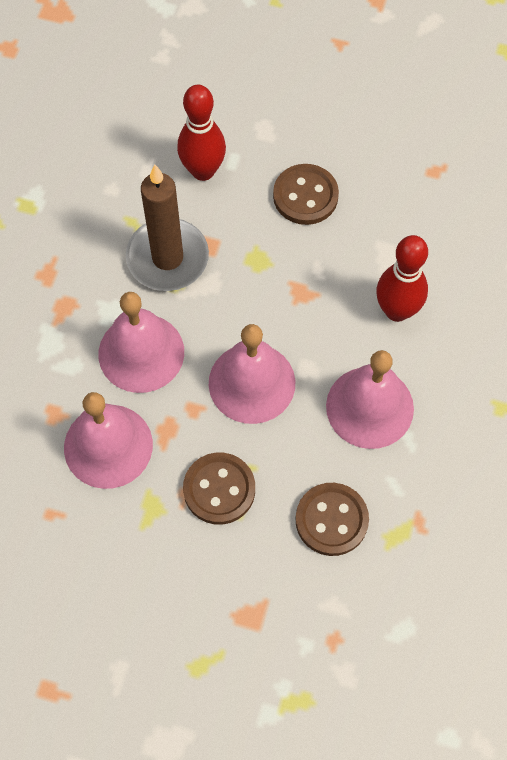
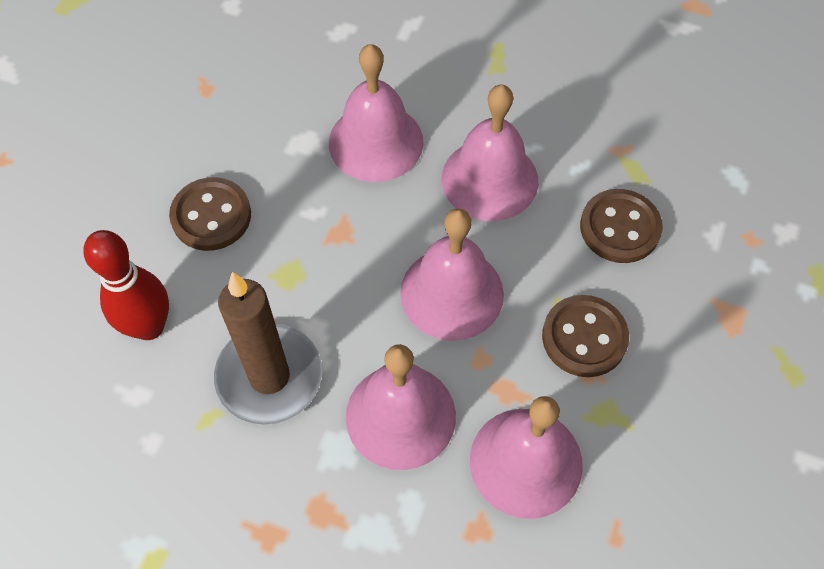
camera: 85 degrees left, 5 degrees down
(397, 310) = (376, 142): red bowling pin -> pink bell

